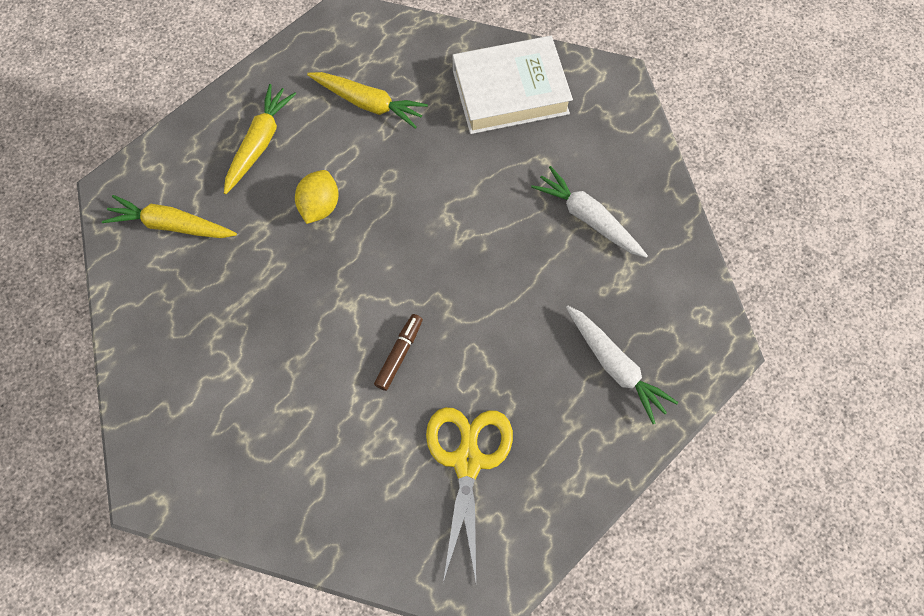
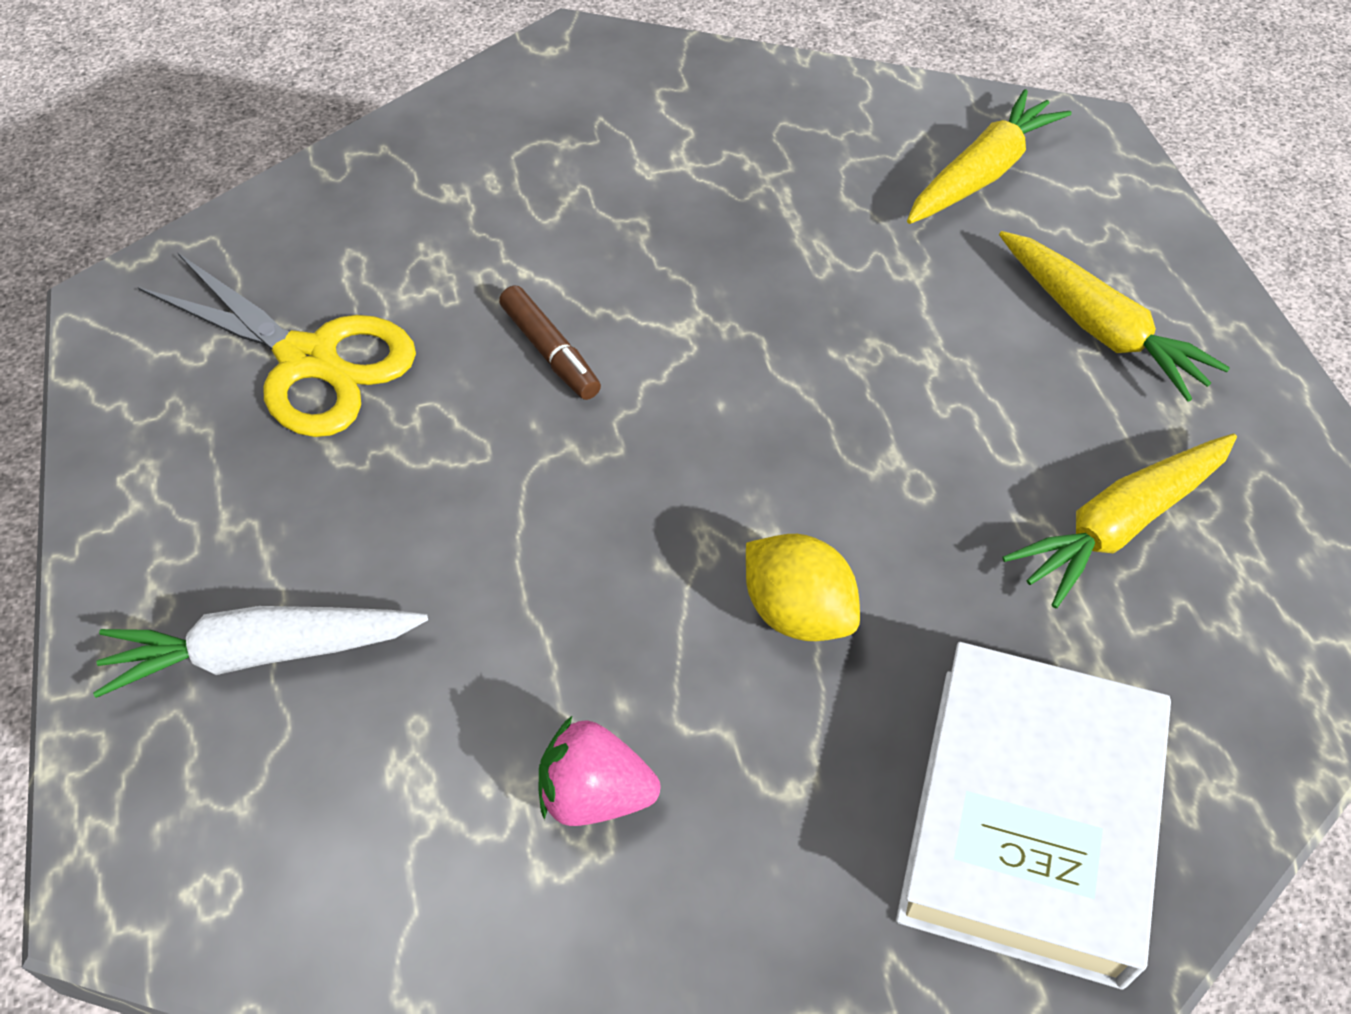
camera: 120 degrees right, 15 degrees down
(320, 206) = (910, 359): yellow lemon -> yellow lemon (797, 612)
(588, 218) = (595, 795): white carrot -> pink strawberry

